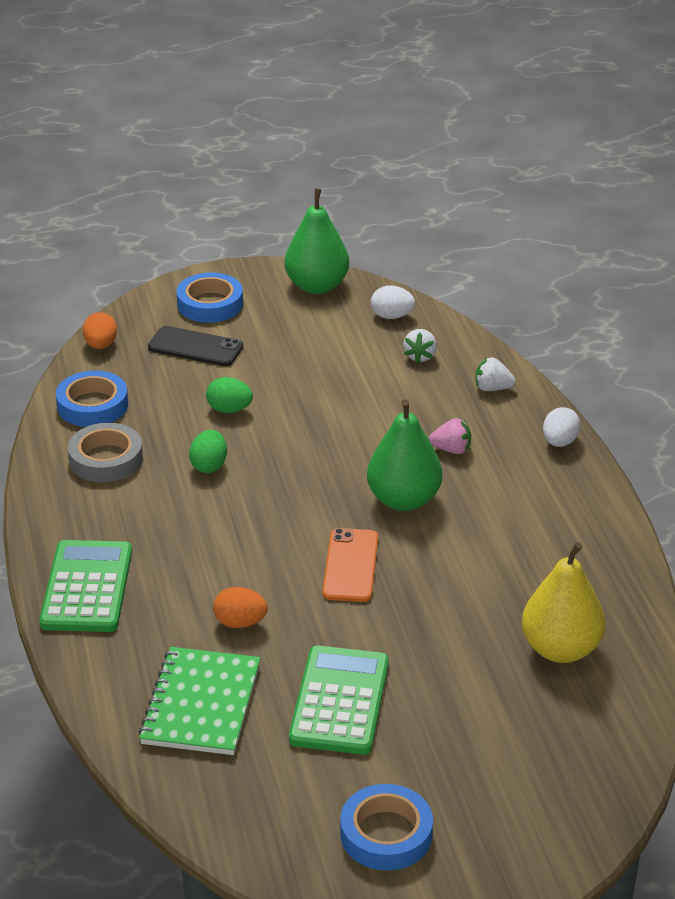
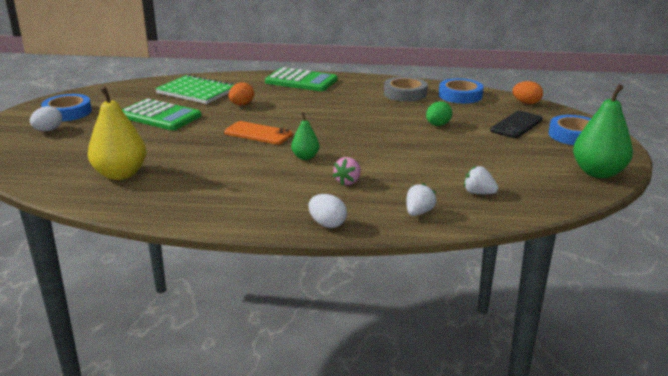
camera: 110 degrees right, 10 degrees down
(209, 465) = (382, 114): green egg -> none
(392, 316) = (544, 193): white egg -> white egg (48, 130)
(403, 500) = (305, 157): green pear -> green pear, size x0.53

